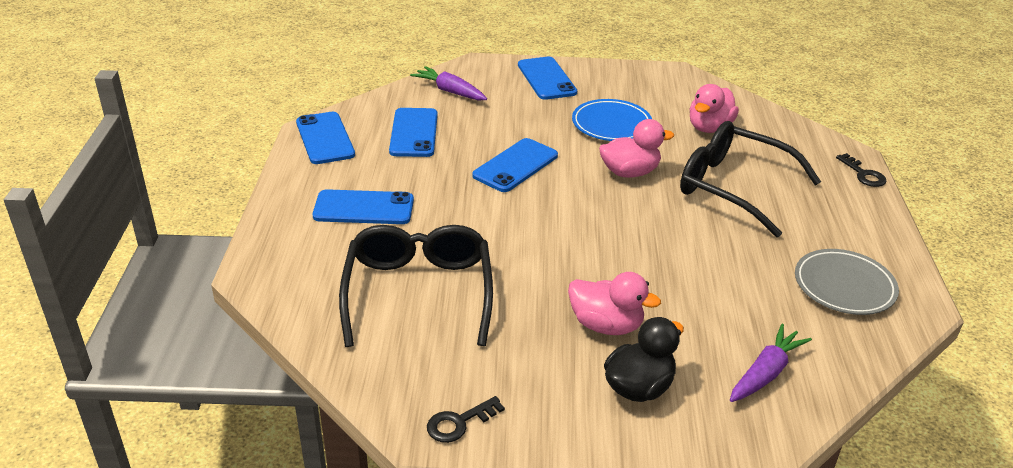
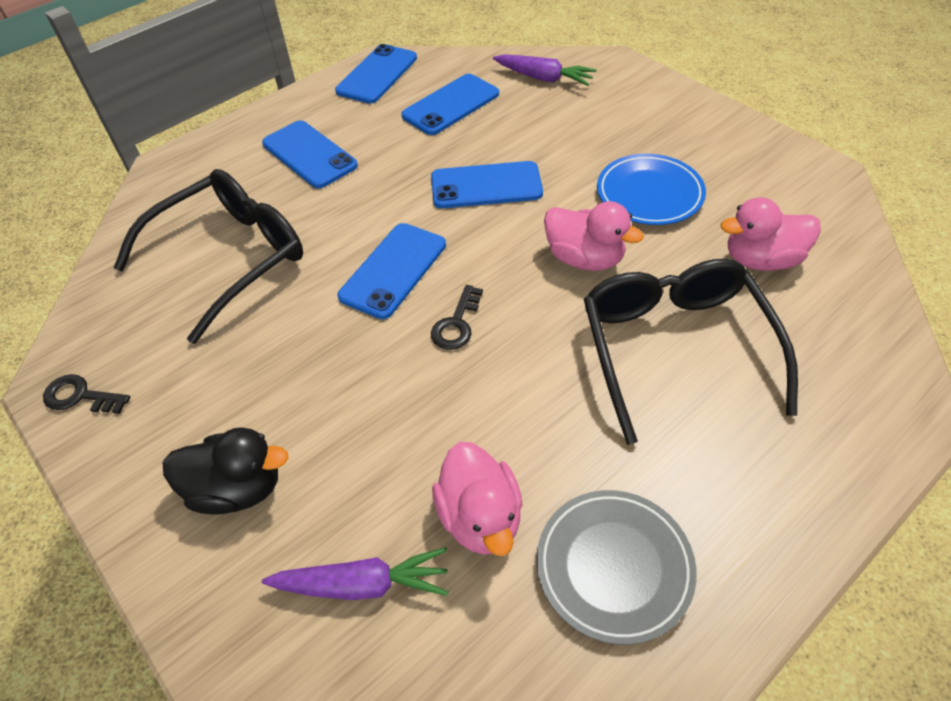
camera: 50 degrees right, 15 degrees up
(450, 91) = (544, 78): purple carrot -> purple carrot turned 120 degrees clockwise
(546, 79) = (658, 108): blue phone -> blue phone (393, 270)
(606, 325) = (310, 403): pink duck -> pink duck (480, 517)
(863, 174) = (888, 446): black key -> black key (457, 323)

